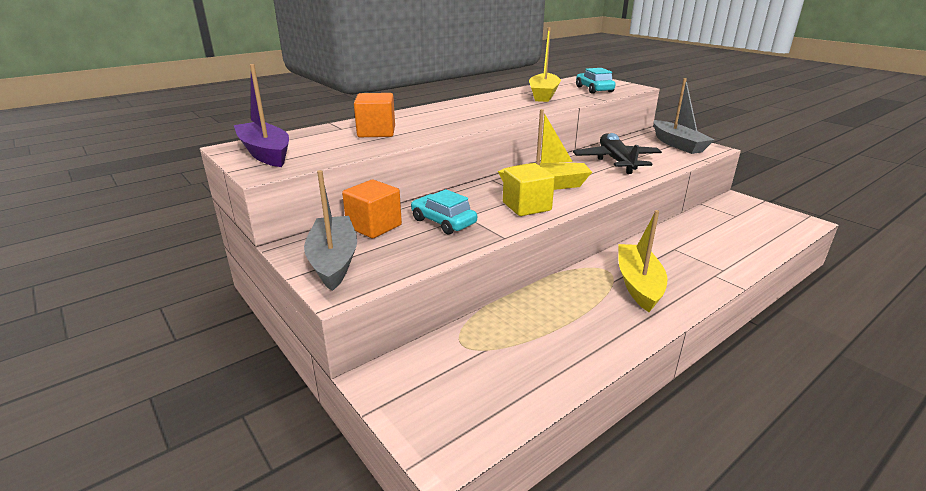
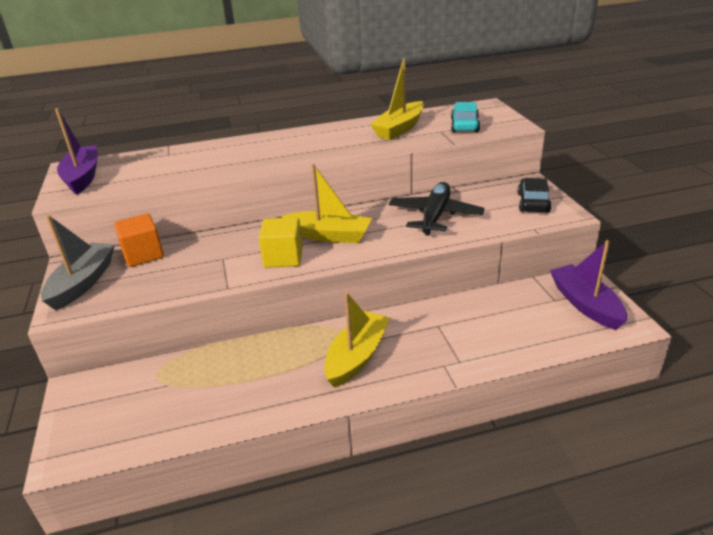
camera: 25 degrees right, 5 degrees up
(376, 132) = (188, 163): orange cube -> none
(443, 222) = (198, 261): turquoise car -> none
(677, 144) = (533, 203): grey boat -> black car
(760, 215) = (585, 304): none -> purple boat

